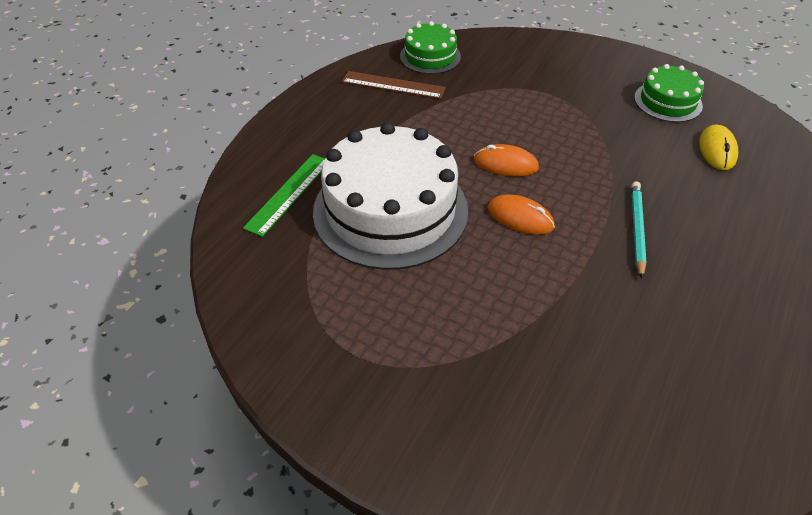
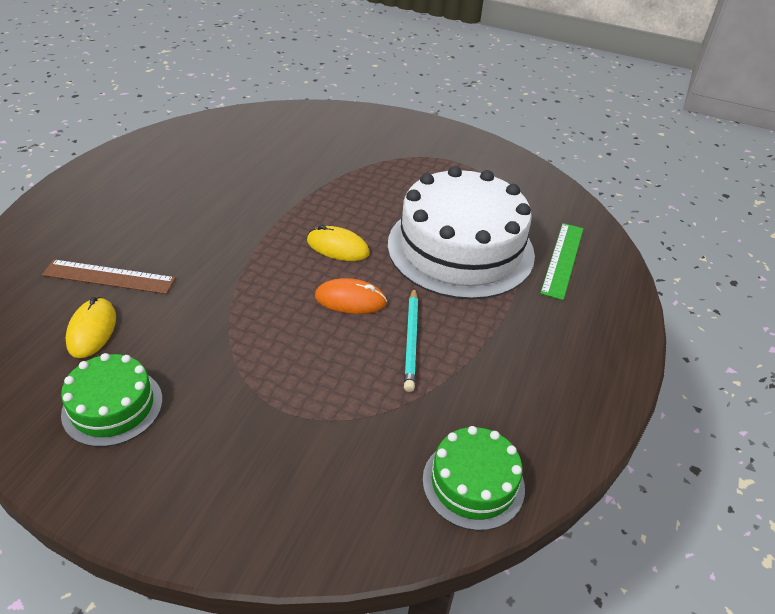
camera: 170 degrees right, 5 degrees down
(393, 85) = (511, 412): brown ruler -> brown ruler (109, 277)
(520, 217) = (338, 247): orange mouse -> yellow mouse
(637, 229) = (228, 241): turquoise pencil -> turquoise pencil (411, 341)

